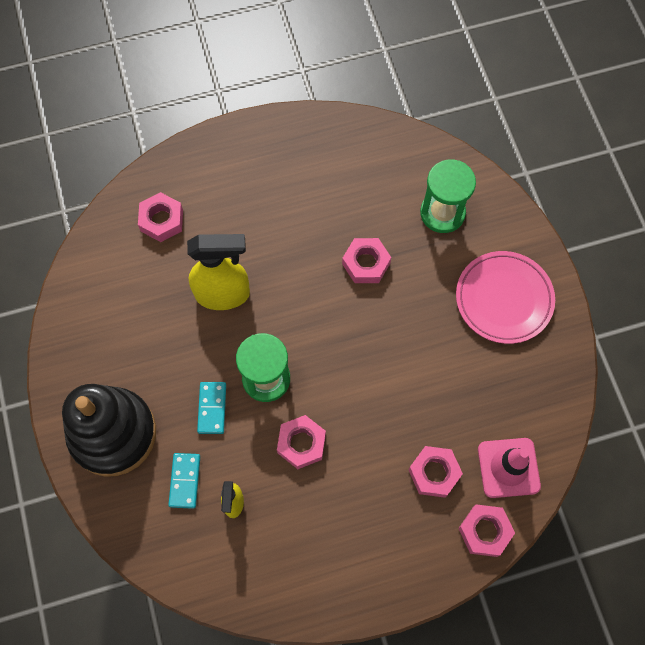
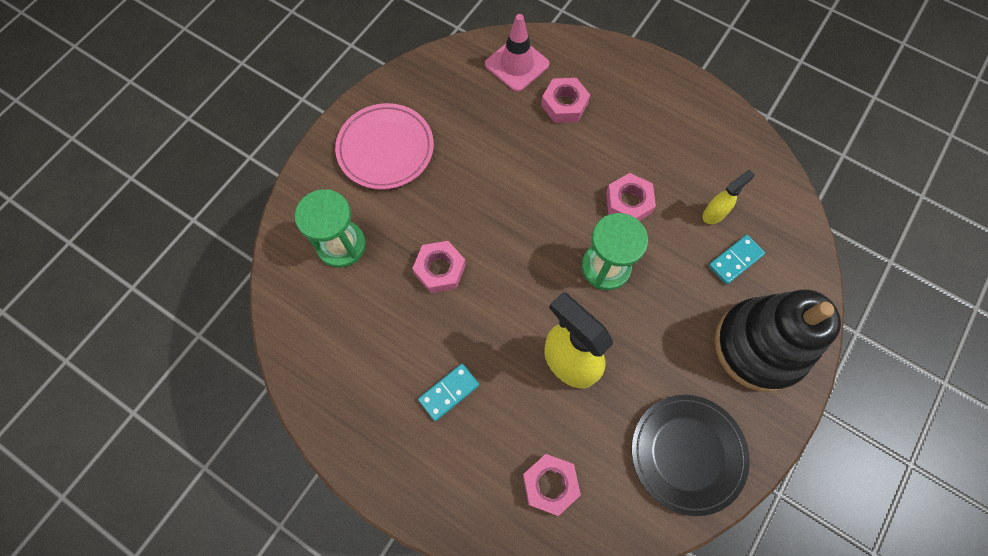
camera: 130 degrees left, 0 degrees up
(98, 317) = (687, 454): none -> black plate
(212, 408) = (666, 288): turquoise domino -> turquoise domino (449, 392)
(484, 531) = (573, 51): pink nut -> none

